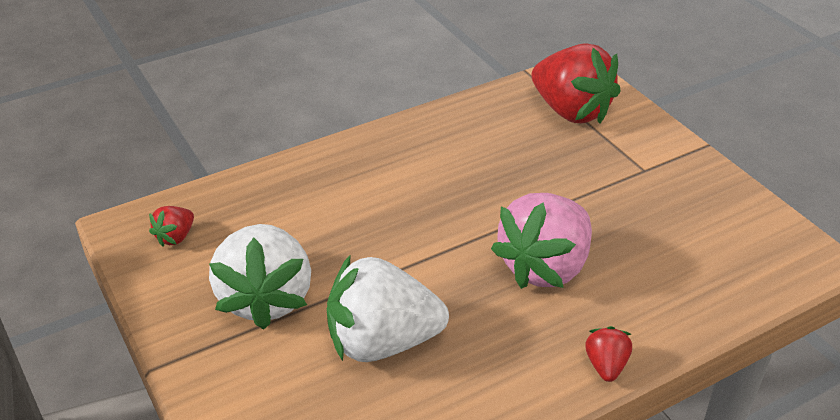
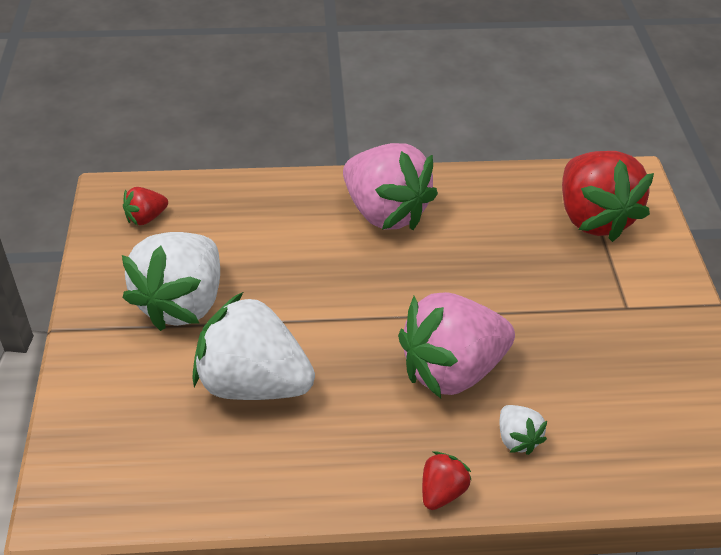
camera: 25 degrees right, 5 degrees up
(398, 161) = (385, 213): none -> pink strawberry
(634, 300) = (517, 439): none -> white strawberry

